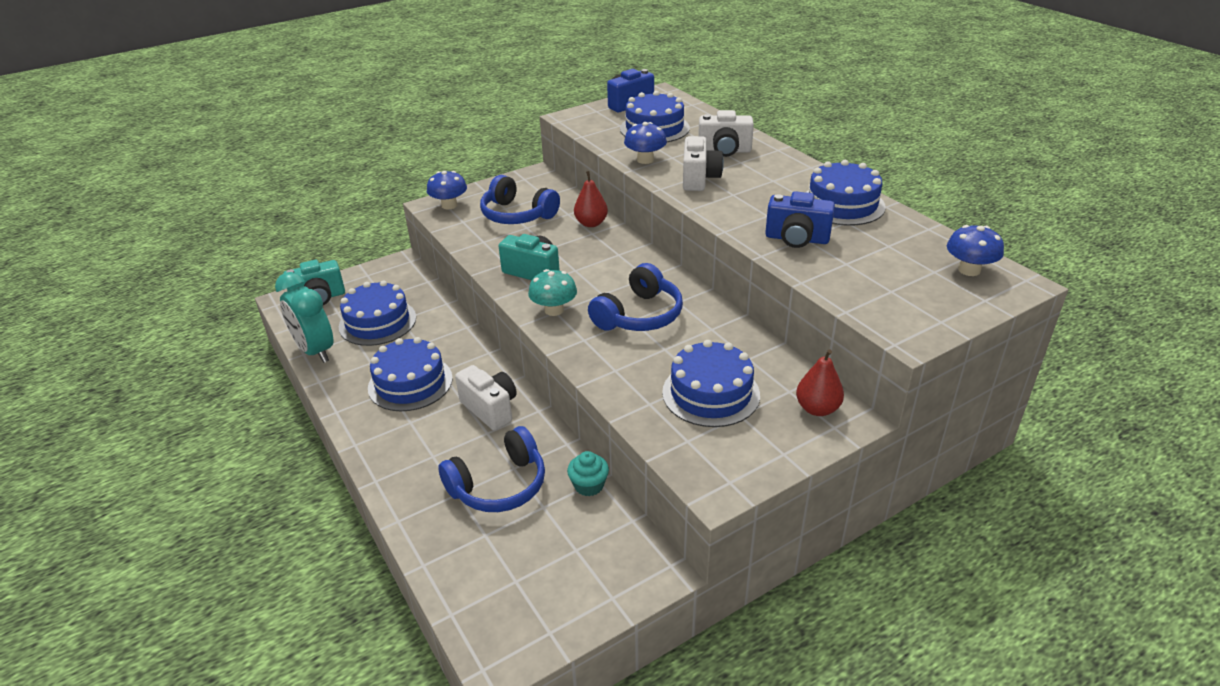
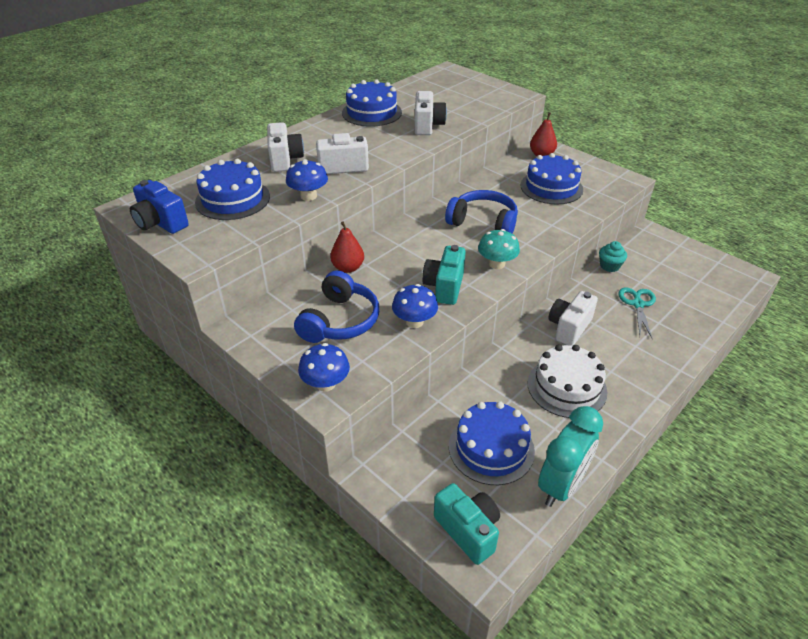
camera: 105 degrees left, 5 degrees up
(410, 383) = (567, 387): blue cake -> white cake
(499, 485) = (638, 304): blue headphones -> turquoise scissors
(796, 239) = (427, 126): blue camera -> white camera
(969, 270) = (441, 80): blue mushroom -> blue mushroom (414, 321)

